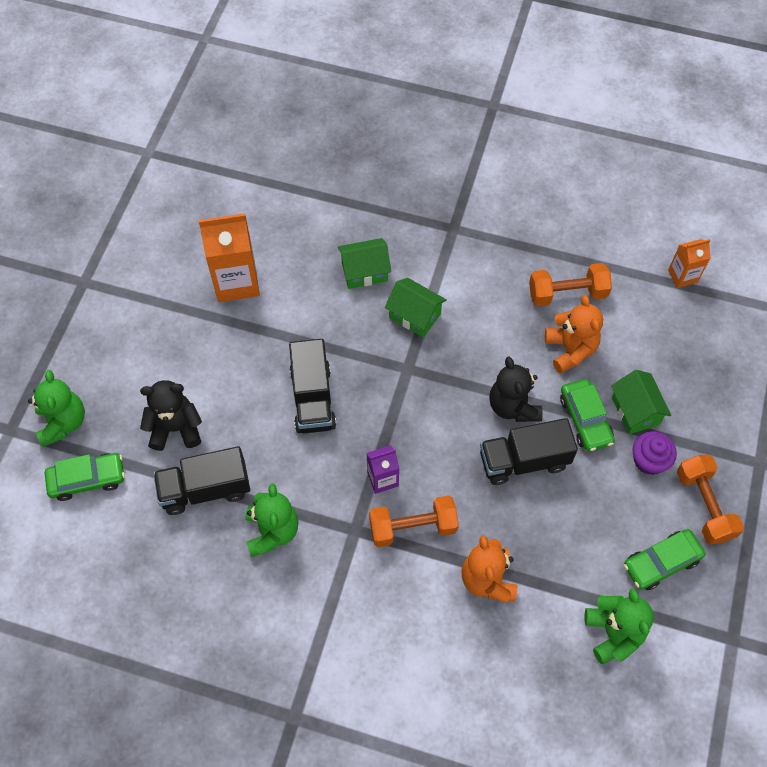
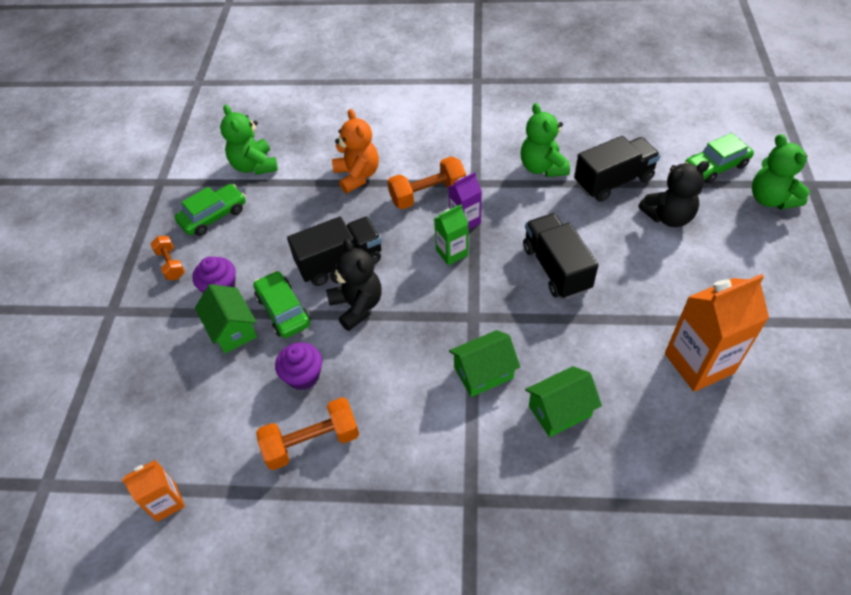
camera: 170 degrees right, 10 degrees down
(407, 442) = (452, 253): none -> green carton
(415, 315) = (483, 373): green house -> green house turned 45 degrees counterclockwise
(570, 350) = (303, 376): orange teddy bear -> purple cupcake
(704, 505) = (171, 264): orange dumbbell -> orange dumbbell, size x0.61

